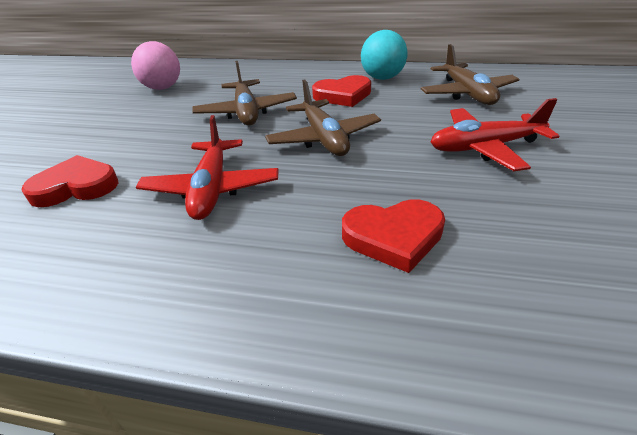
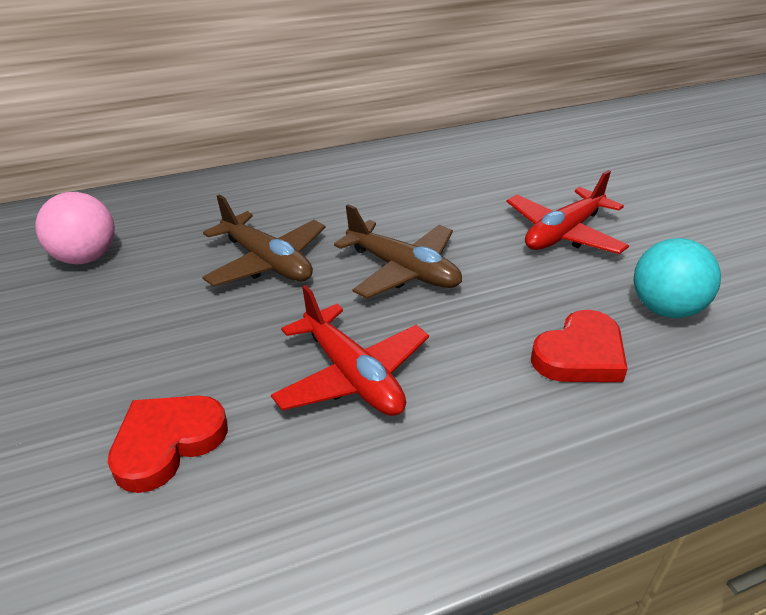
camera: 35 degrees left, 0 degrees up
(343, 95) = (360, 206): red heart -> none
(382, 78) = (379, 169): turquoise ball -> turquoise ball (665, 309)
(467, 93) = (488, 171): brown plane -> none

